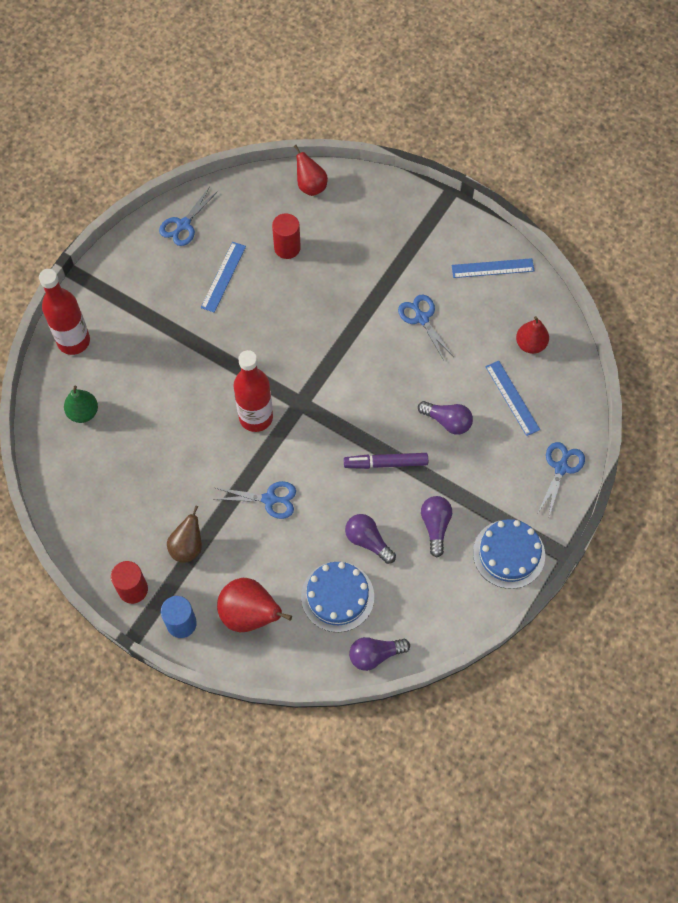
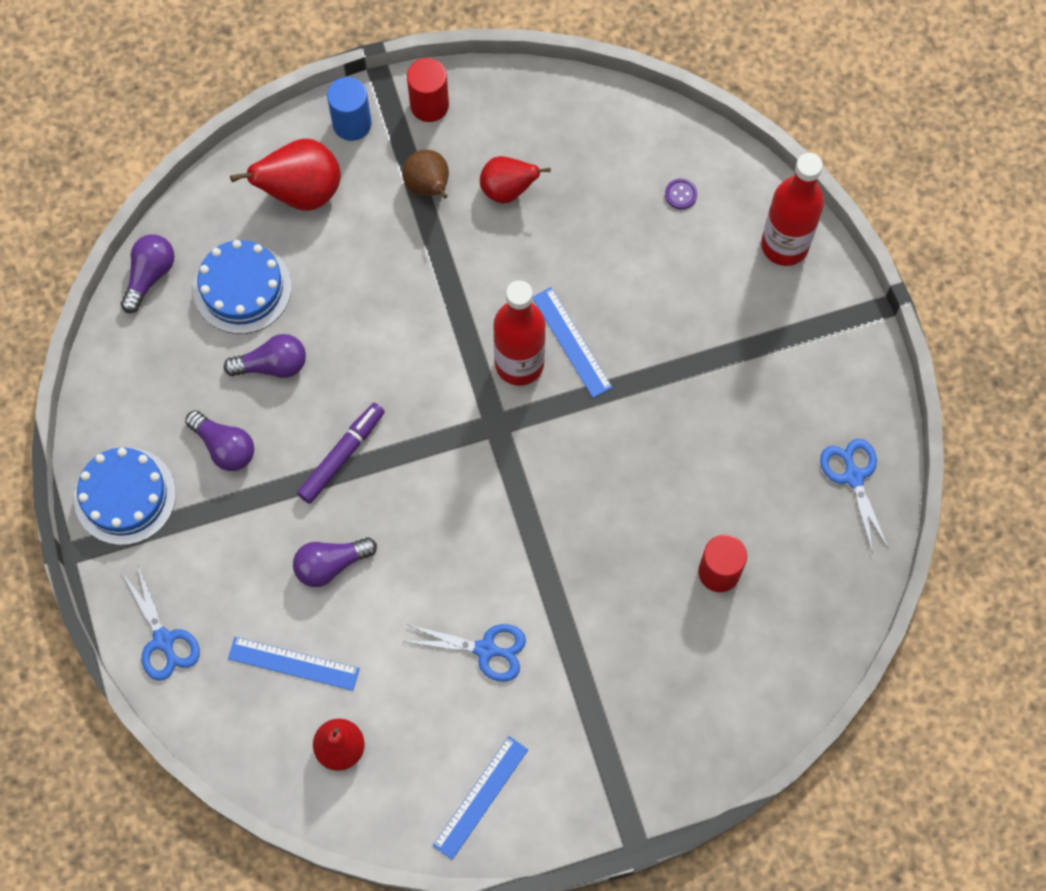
camera: 130 degrees right, 5 degrees up
(83, 412) = (681, 194): green pear -> purple button
(223, 277) = (738, 467): blue ruler -> blue ruler (571, 342)
(269, 499) = (409, 304): blue scissors -> none
(311, 186) = (789, 673): red pear -> red pear (508, 190)

